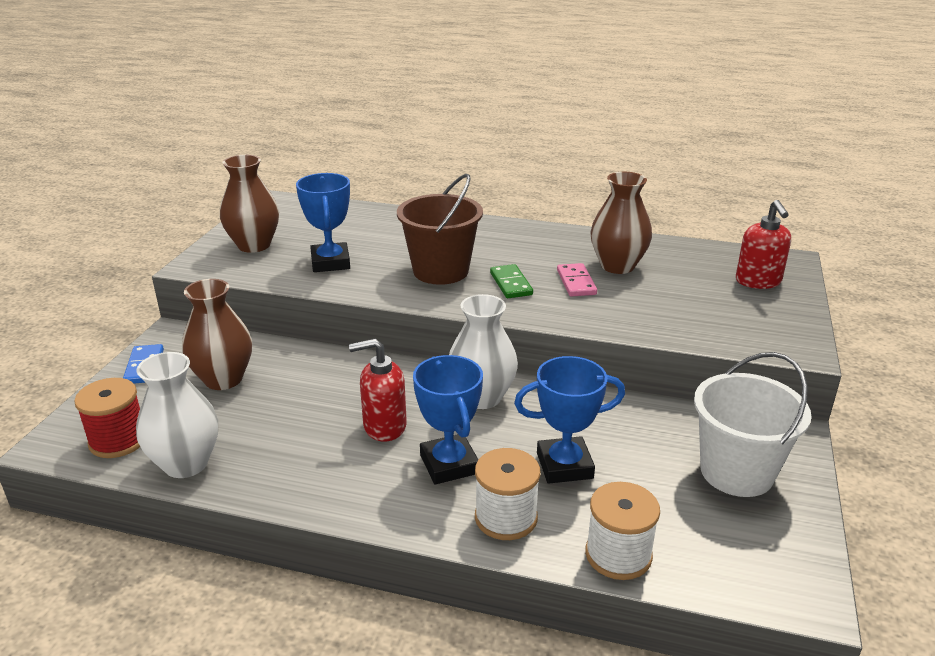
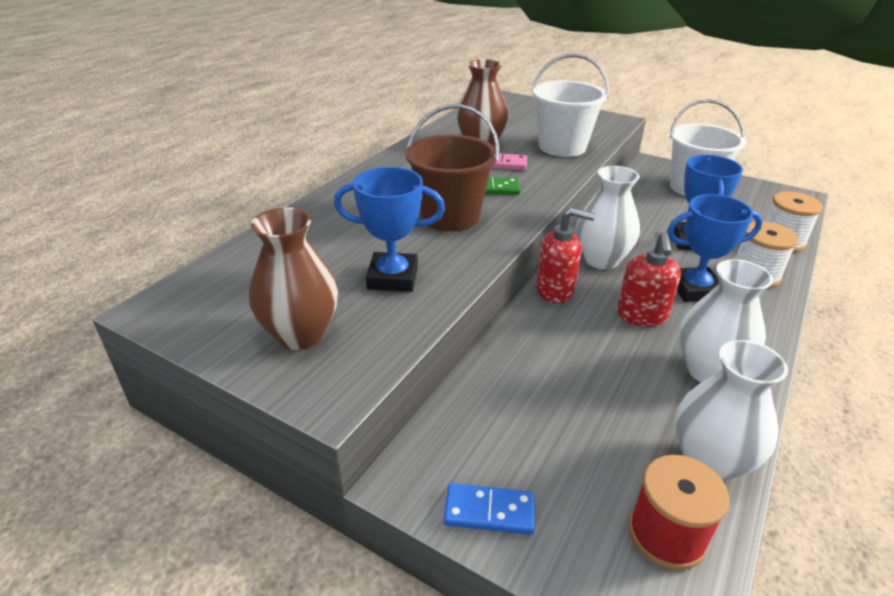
camera: 75 degrees left, 5 degrees up
(223, 379) = (540, 425): brown vase -> none
(305, 468) = (708, 370): none -> white vase
(657, 314) = (562, 147): none -> white bucket
(758, 281) = (526, 110): red soap dispenser -> red soap dispenser (555, 290)

